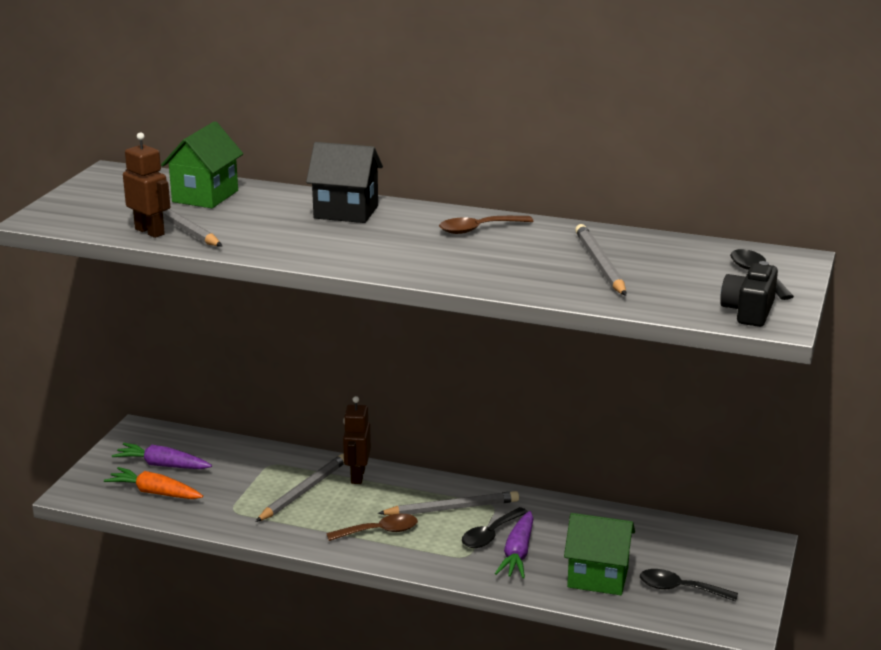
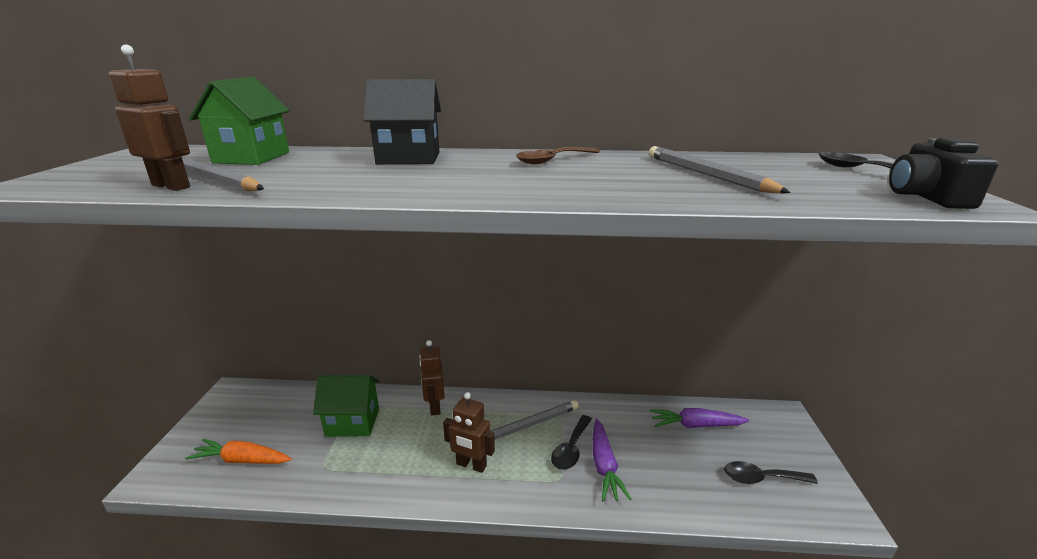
camera: 15 degrees left, 0 degrees up
(162, 465) = (252, 426): purple carrot -> purple carrot (695, 425)
(304, 491) = (390, 431): grey pencil -> none
(379, 531) = (471, 465): brown spoon -> brown robot
(598, 577) = (686, 480): green house -> green house (352, 422)

